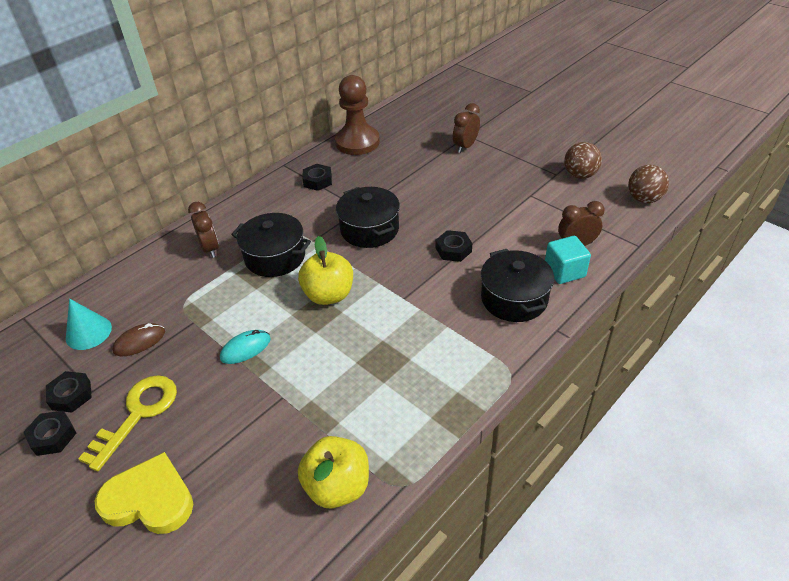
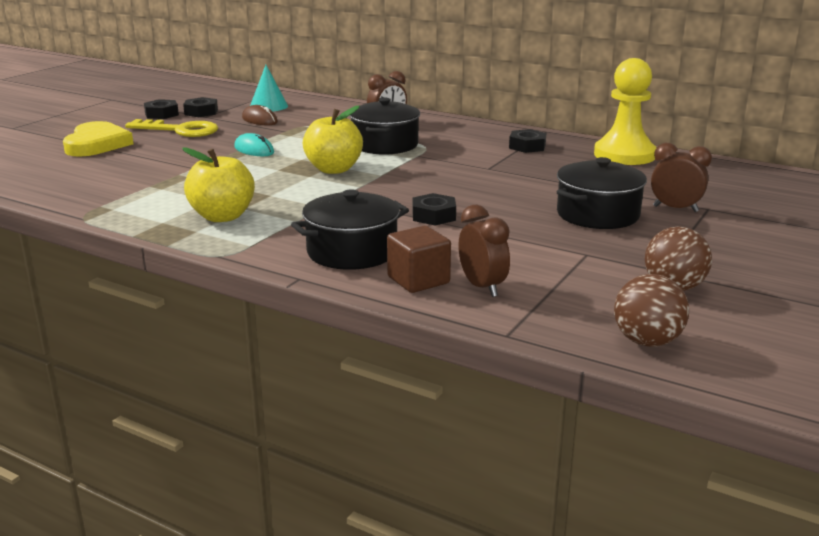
camera: 75 degrees right, 20 degrees down
(337, 486) = (89, 195): yellow apple -> yellow apple (222, 216)
(357, 142) = (624, 155): brown pawn -> yellow pawn
(369, 229) = (451, 175): black pot -> black pot (597, 214)
(564, 271) = (418, 280): turquoise cube -> brown cube

